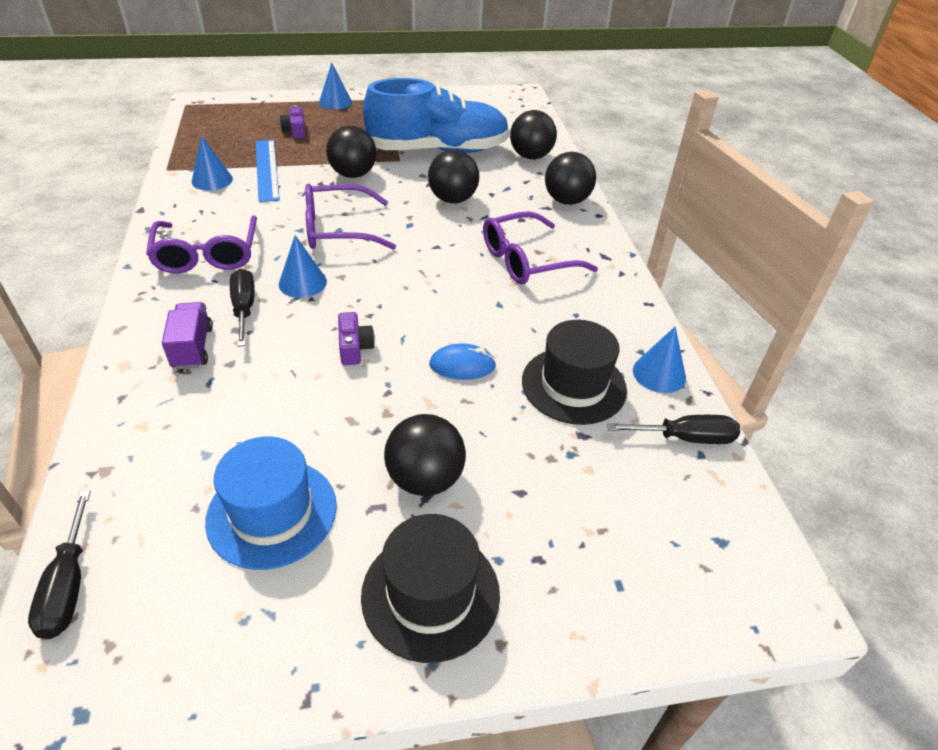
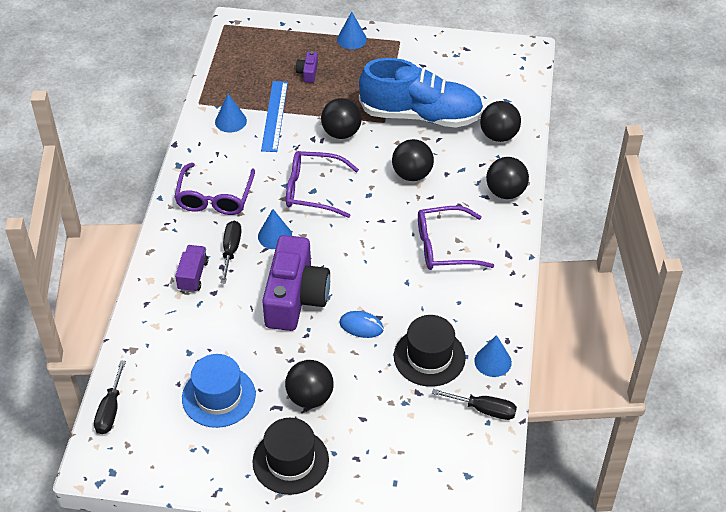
camera: 20 degrees right, 5 degrees up
(354, 347) = (295, 297): purple camera -> purple camera, size x2.49

